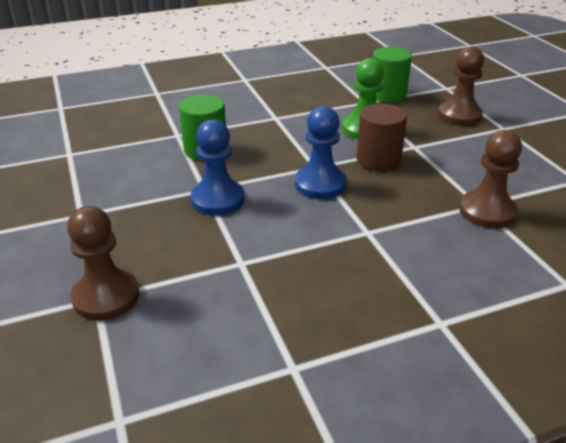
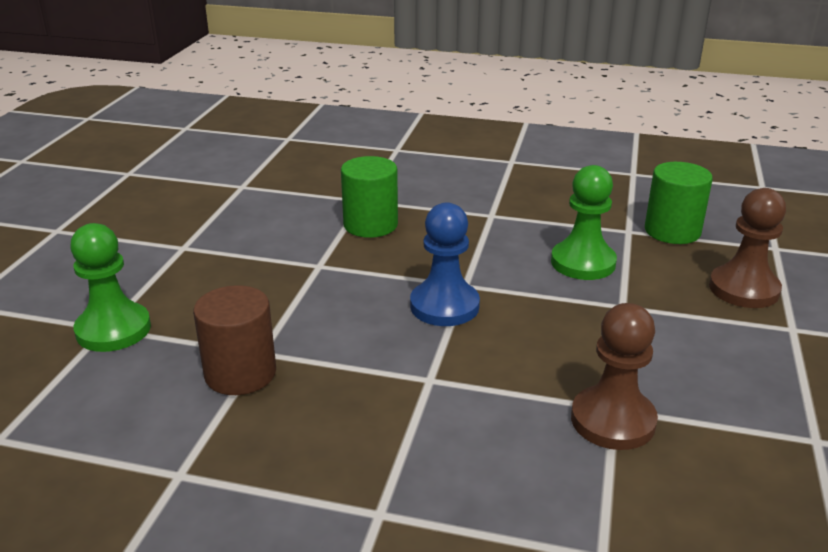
camera: 35 degrees right, 5 degrees down
(106, 296) = (113, 330): brown pawn -> green pawn
(218, 199) = (318, 280): blue pawn -> none
(378, 160) = (552, 304): brown cylinder -> brown cylinder (240, 373)

